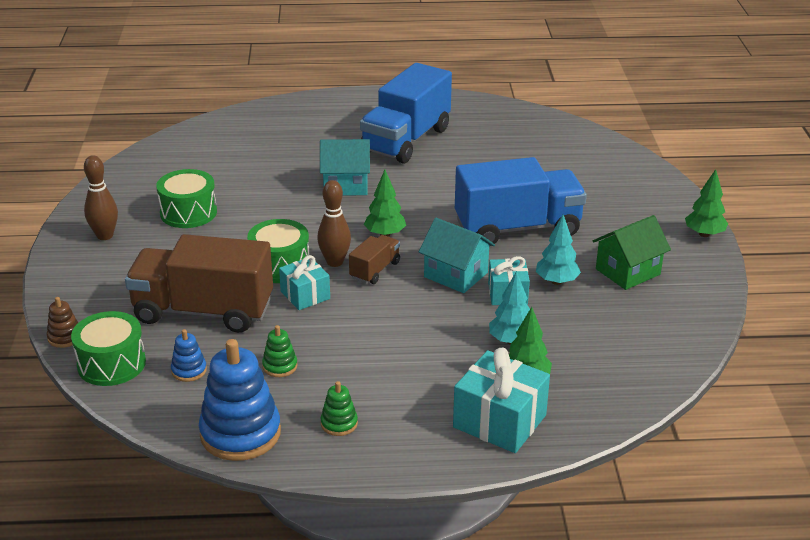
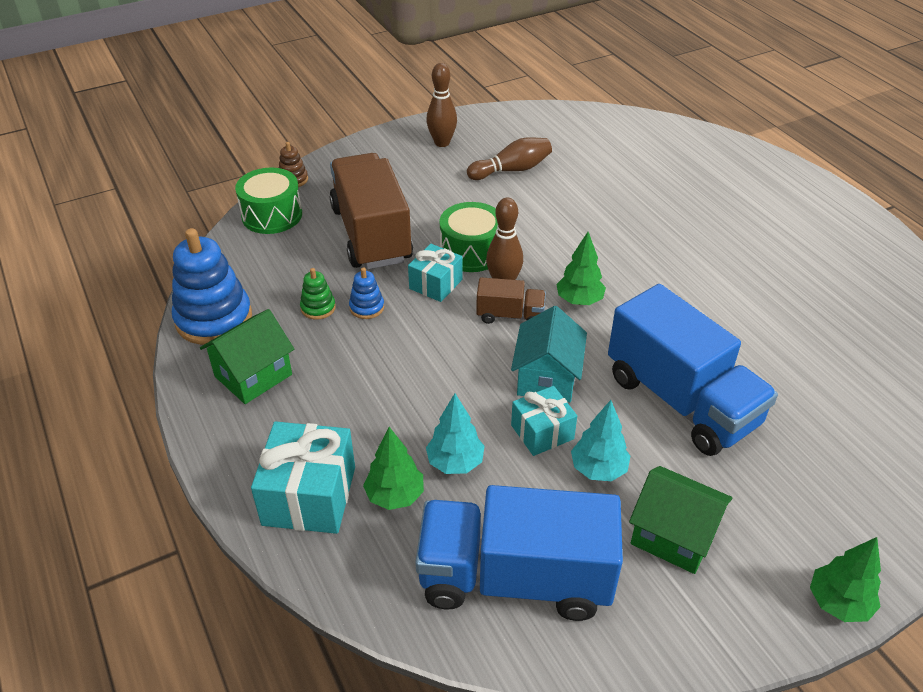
camera: 65 degrees right, 10 degrees up
(188, 213) = (512, 170): green drum -> brown bowling pin
(189, 370) = (284, 258): blue stacking toy -> blue stacking toy (367, 307)
(339, 423) = (253, 375): green stacking toy -> green house
(346, 185) = (645, 243): turquoise house -> none
(406, 140) = (776, 254): blue truck -> blue truck (515, 578)

